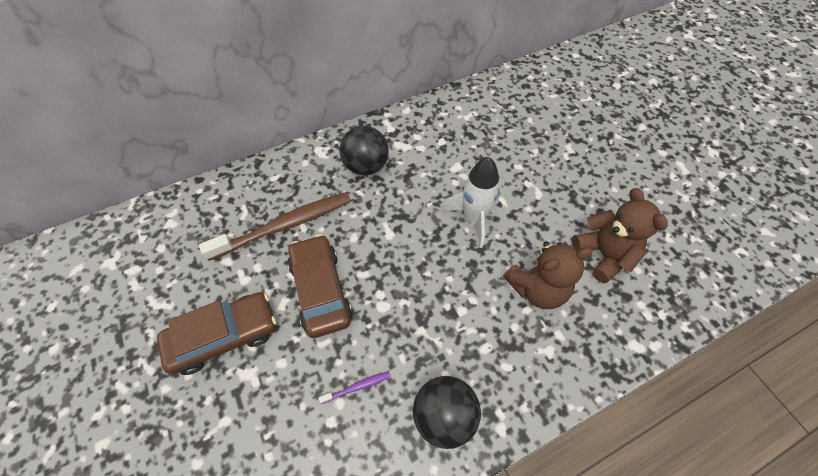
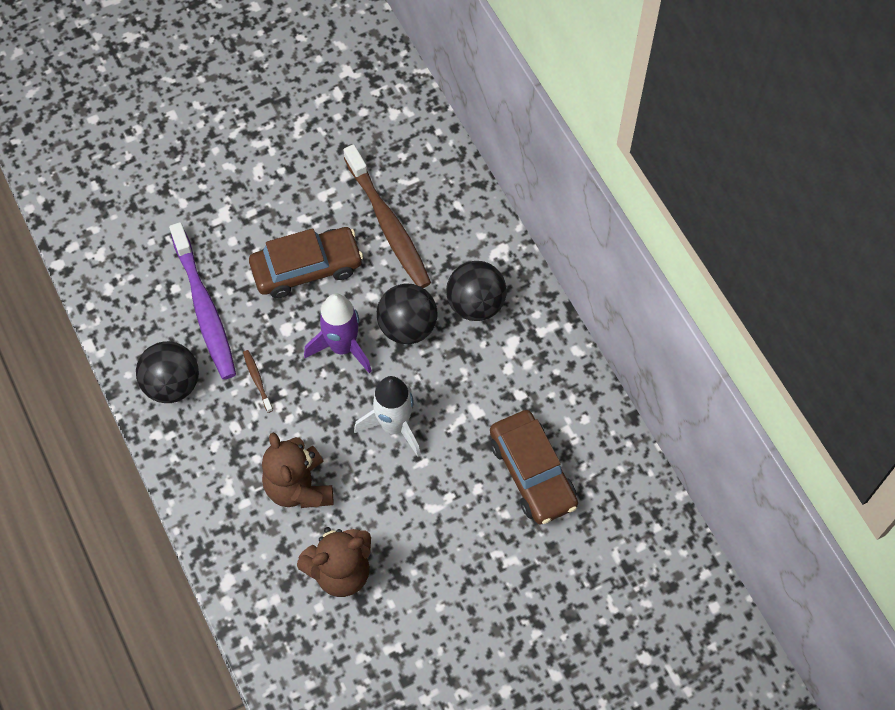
camera: 90 degrees right, 5 degrees up
(224, 336) = (261, 188): brown car -> brown car (532, 472)
(357, 387) = (204, 308): purple toothbrush -> purple toothbrush, size x2.49
(384, 210) = (407, 327): none -> black ball
(402, 258) = (342, 347): none -> purple rocket
(436, 329) = (257, 380): none -> brown toothbrush

